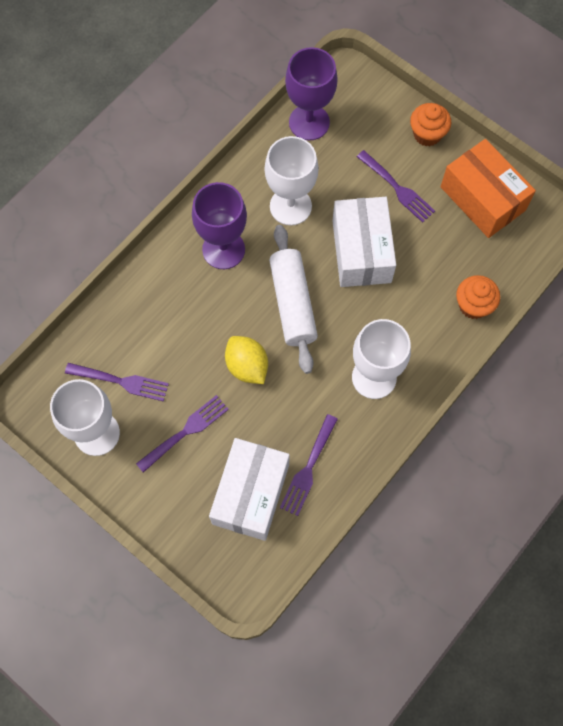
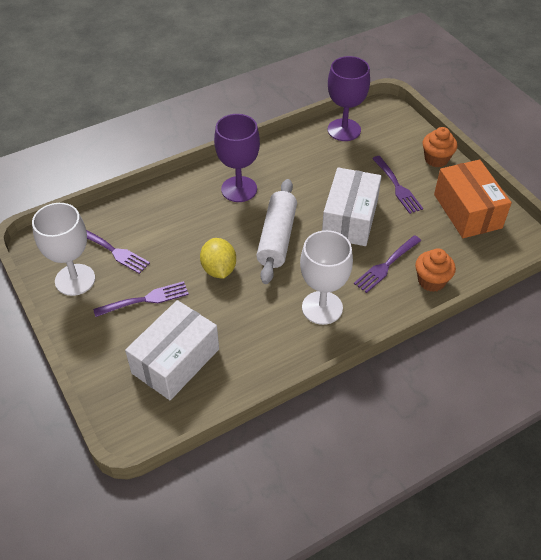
camera: 20 degrees right, 20 degrees down
(290, 206) = (305, 176): white goblet -> none
(308, 469) = (234, 357): purple fork -> purple fork (386, 265)

